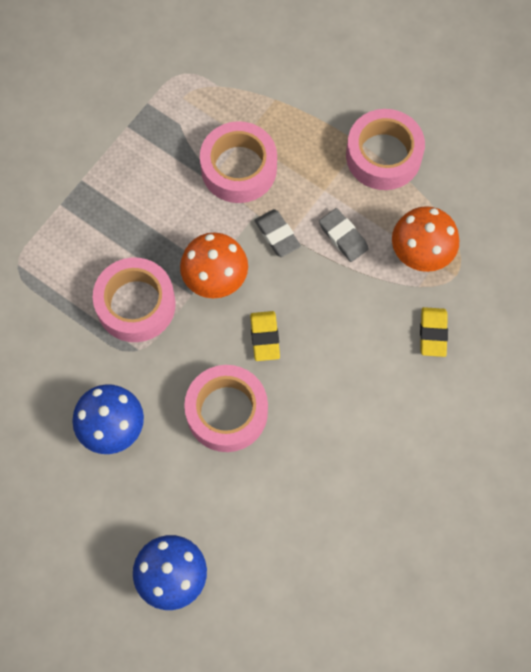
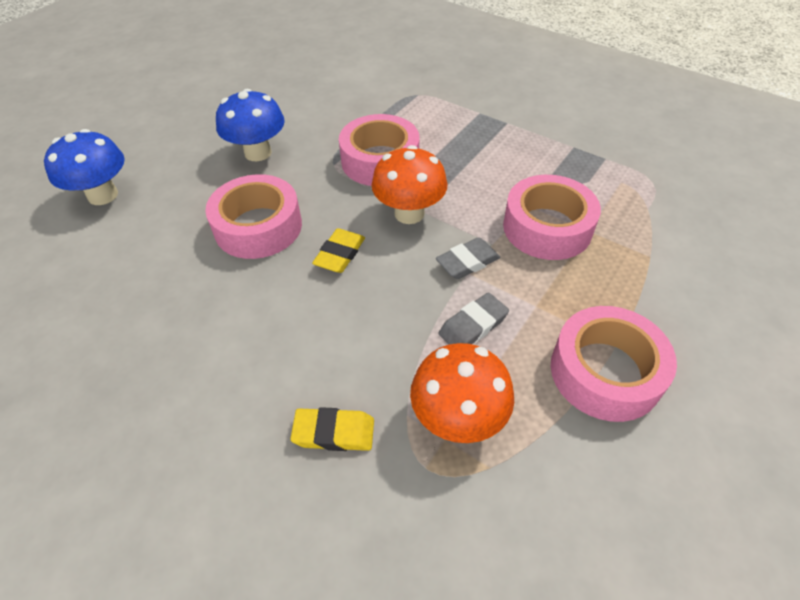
camera: 90 degrees right, 20 degrees down
(265, 337) = (340, 254): yellow eraser -> yellow eraser turned 60 degrees counterclockwise

